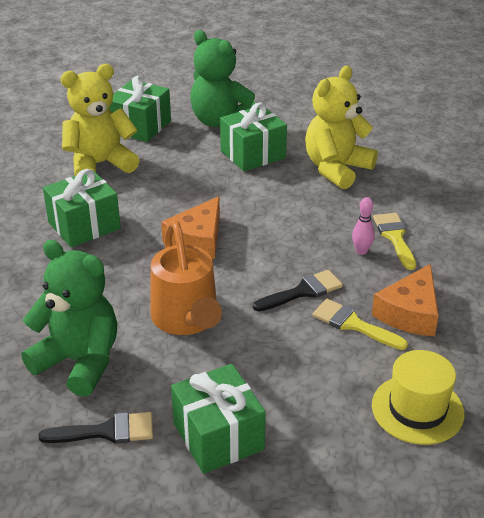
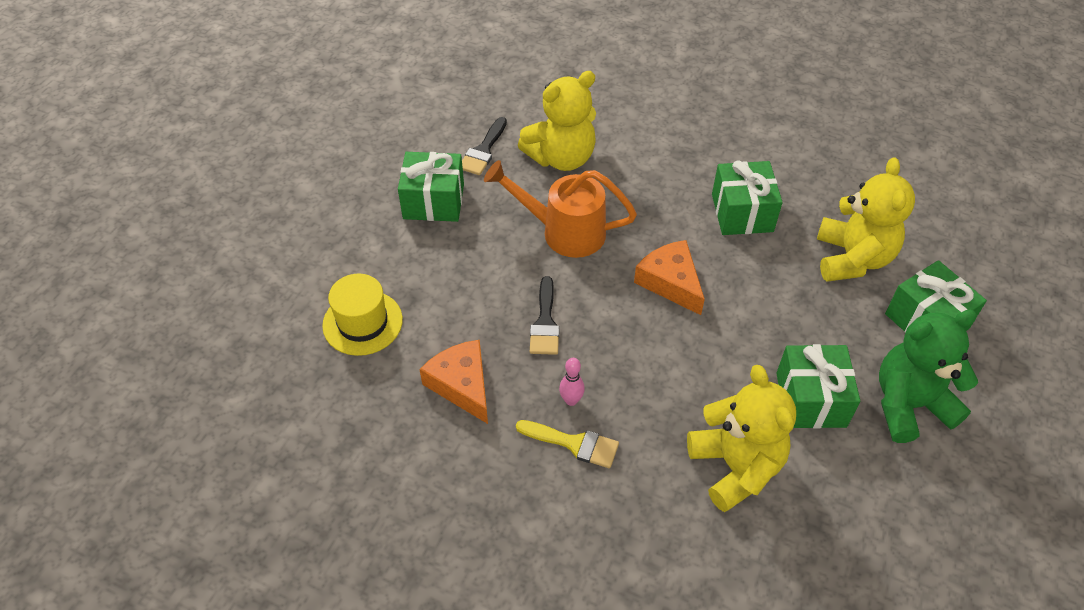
camera: 120 degrees right, 15 degrees up
(79, 362) = (561, 157): green teddy bear -> yellow teddy bear
(353, 324) = (479, 335): yellow brush -> none

